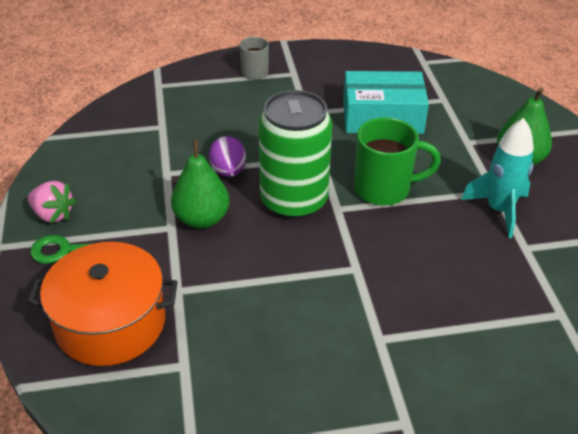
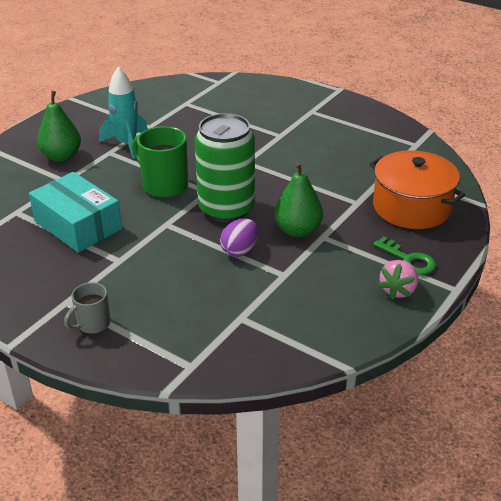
camera: 135 degrees left, 5 degrees down
(53, 215) = (398, 290): pink strawberry -> pink strawberry turned 135 degrees counterclockwise

